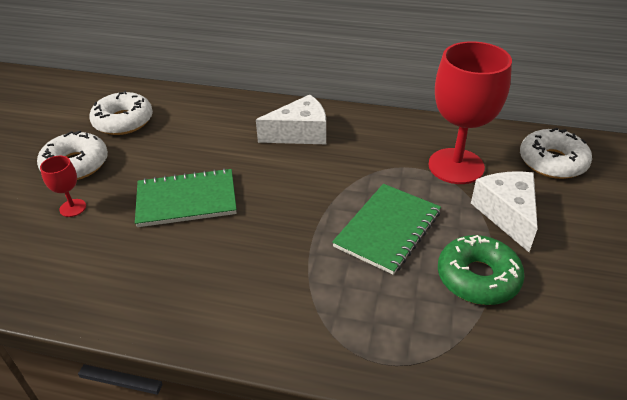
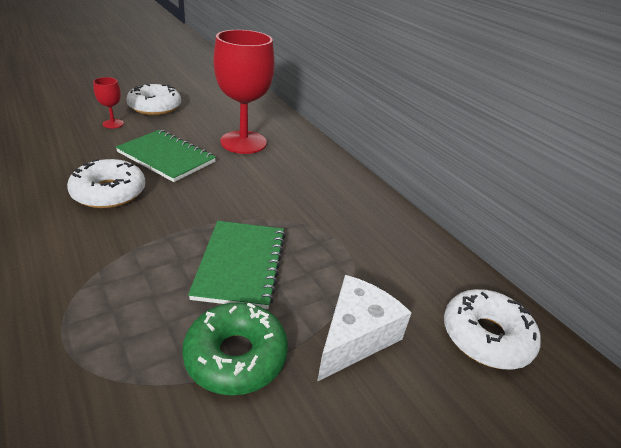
camera: 40 degrees right, 5 degrees down
(123, 121) = (217, 103): white donut -> white donut (109, 192)
(300, 133) = (301, 169): white cheese -> none
(387, 229) = (241, 264): green notebook -> green notebook turned 75 degrees counterclockwise
(456, 166) = (379, 268): red goblet -> red goblet (243, 142)

